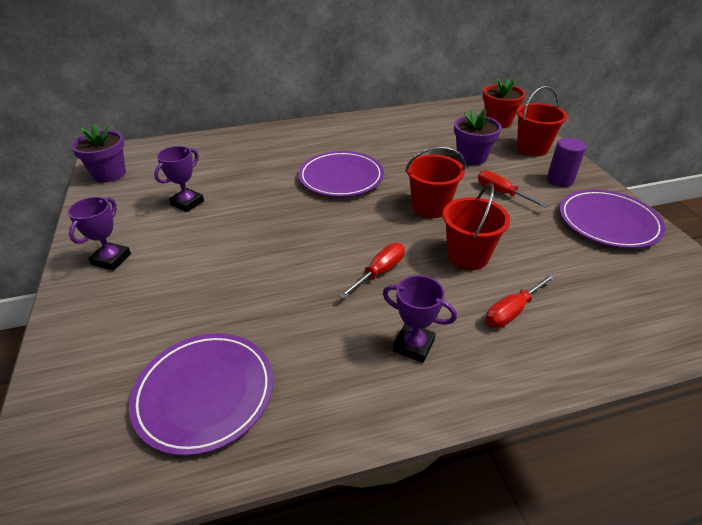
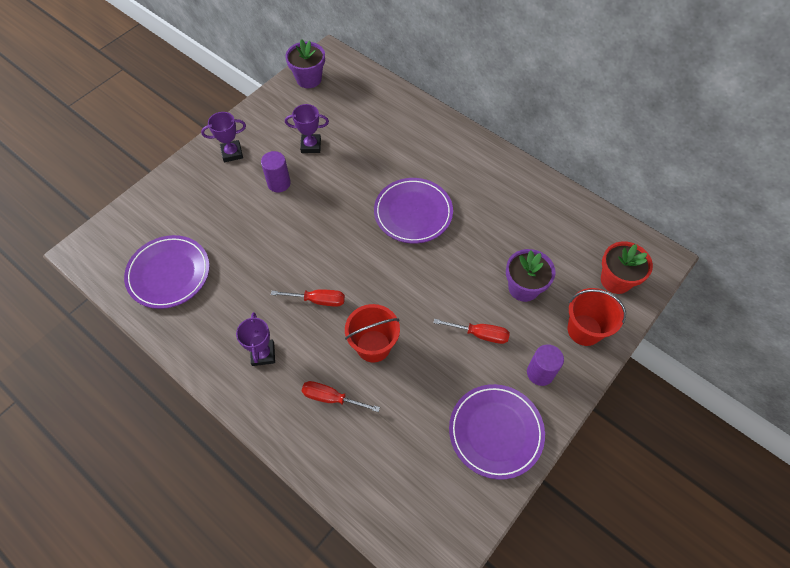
camera: 55 degrees right, 20 degrees up
(201, 241) = (279, 183): none -> purple cylinder
(430, 207) = (418, 293): red bucket -> none
(501, 193) = (480, 334): red screwdriver -> red screwdriver turned 90 degrees clockwise

